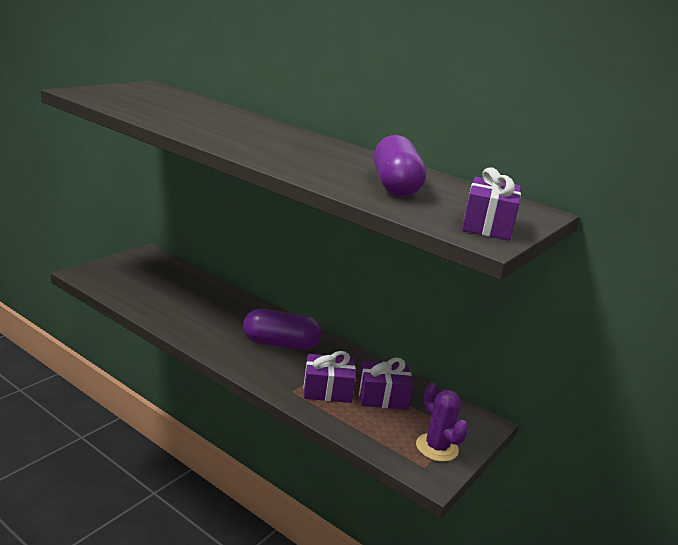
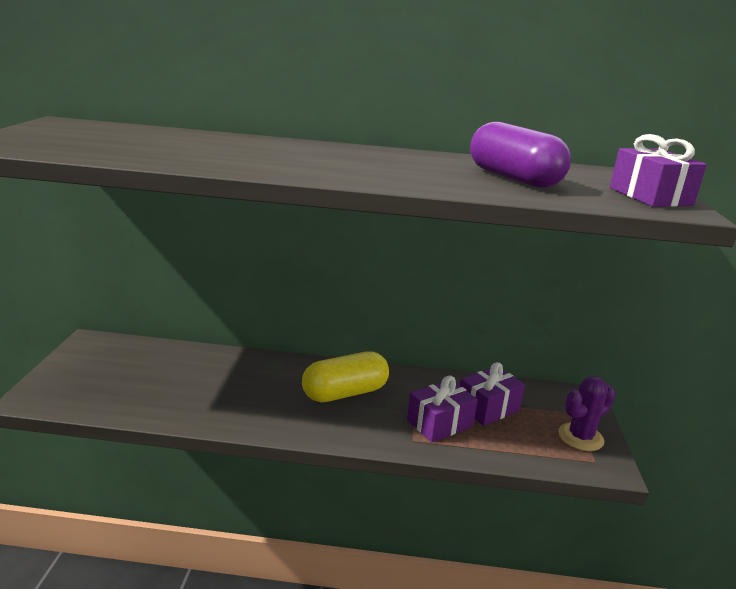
camera: 30 degrees left, 0 degrees up
(280, 344) = (345, 393): purple capsule -> yellow capsule
(437, 447) = (580, 437): purple cactus -> purple cactus turned 60 degrees counterclockwise

